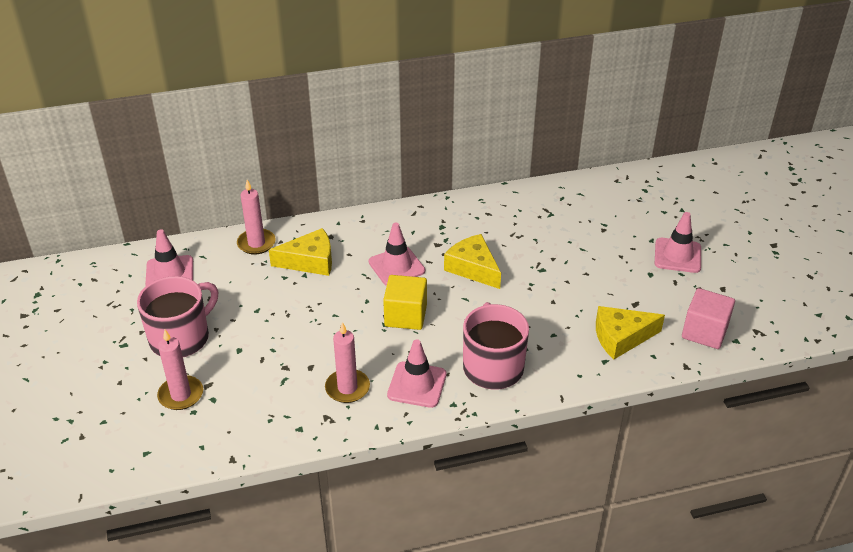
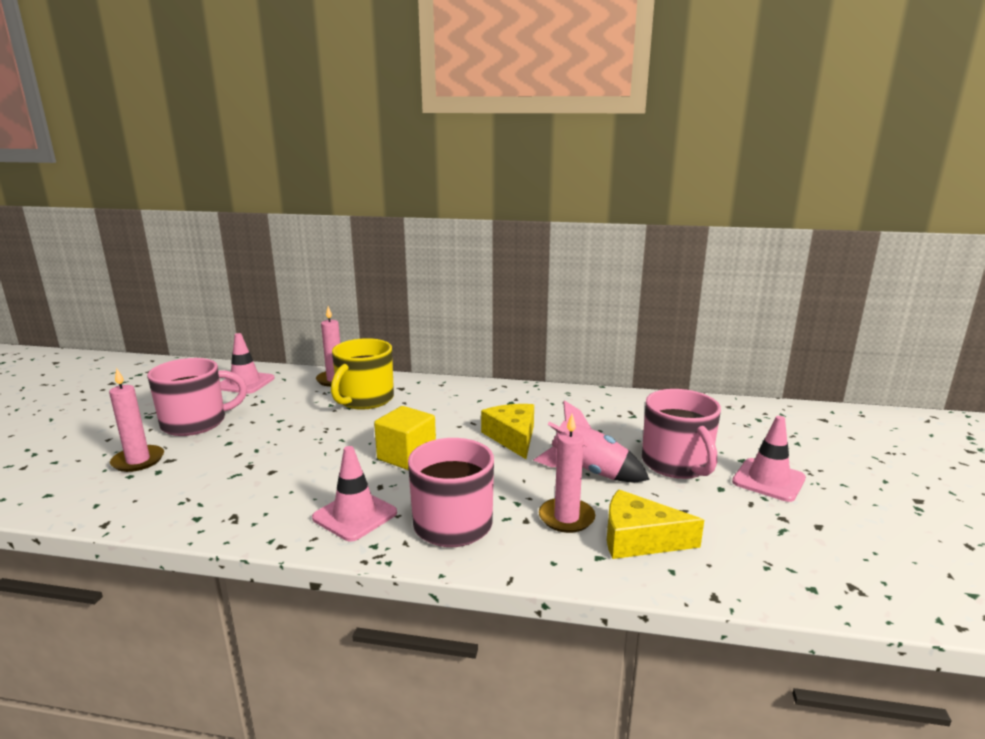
camera: 25 degrees right, 20 degrees down
(310, 261) = (364, 399): yellow cheese -> yellow mug
(347, 388) = (283, 498): pink candle -> pink candle (566, 518)
(396, 266) = (438, 419): pink traffic cone -> none
(553, 287) = (588, 472): none -> pink rocket
(610, 259) = (677, 464): none -> pink mug
(704, 332) = (765, 565): pink cube -> none

